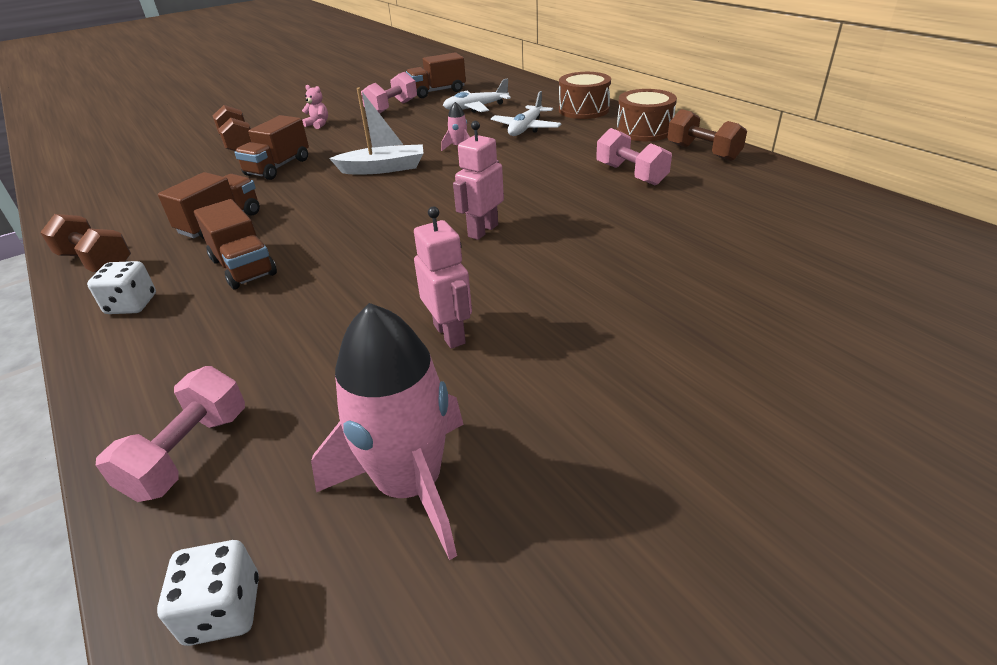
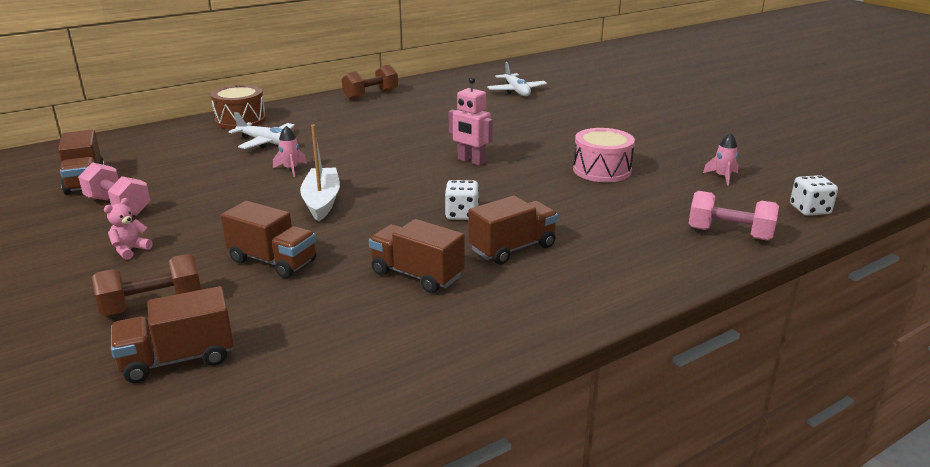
camera: 90 degrees left, 10 degrees down
(96, 262) = (489, 338): brown dumbbell -> none
(131, 304) = (573, 293): white dice -> white dice (462, 214)
(167, 162) = (178, 359): none -> brown truck
(410, 485) = (722, 177): pink rocket -> pink rocket, size x0.43
(450, 334) = (601, 170): pink robot -> pink drum
(475, 108) = (178, 162): white plane -> white plane (516, 91)
(631, 174) = (396, 116): pink dumbbell -> none
(644, 131) = (313, 106): brown drum -> none

